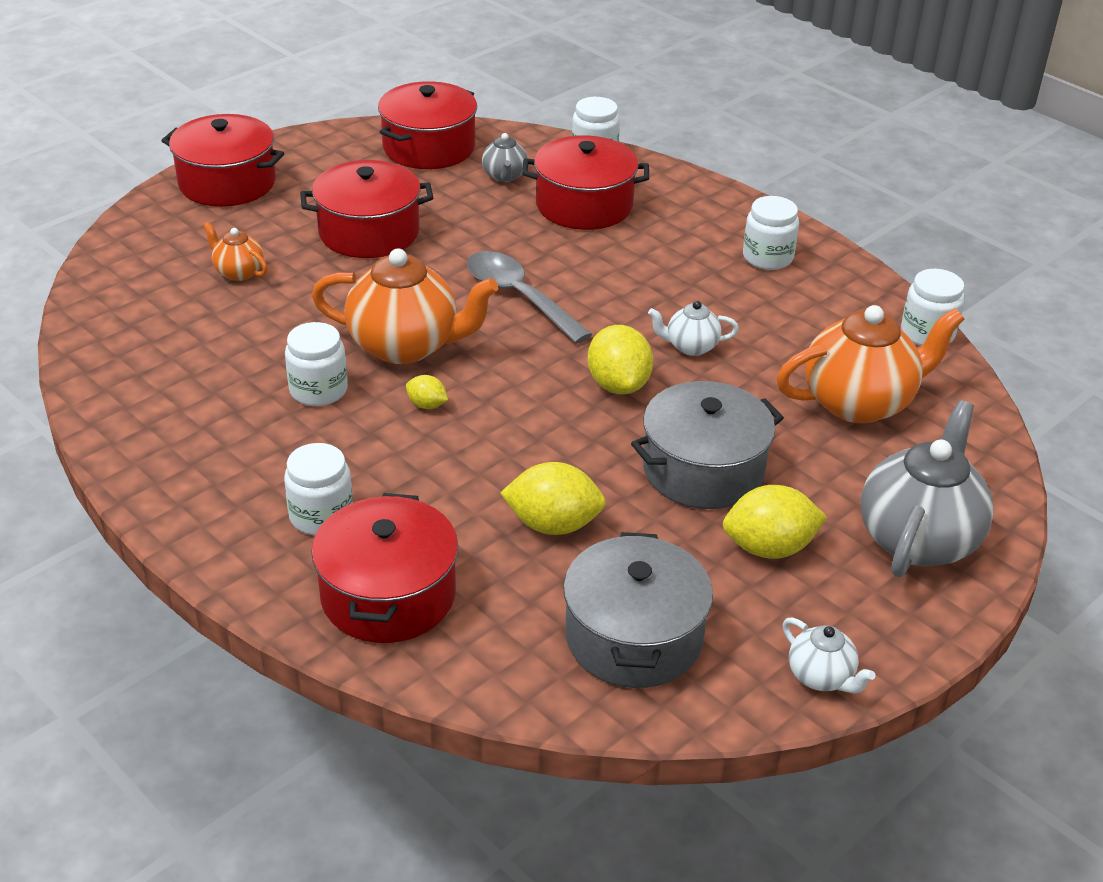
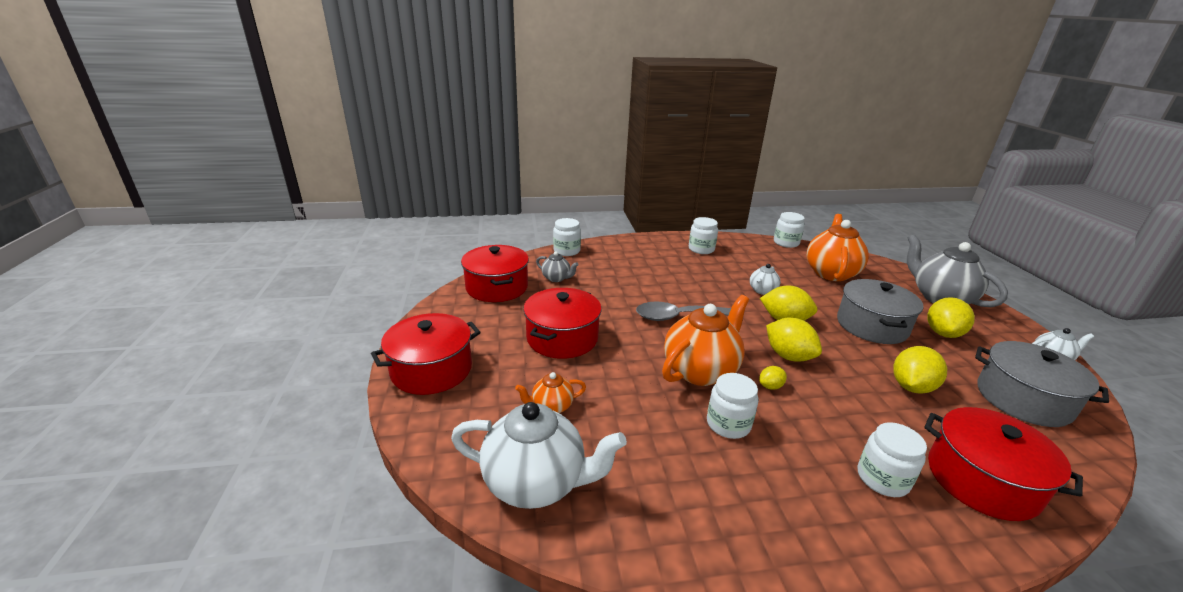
camera: 55 degrees left, 10 degrees down
(127, 304) = (536, 483): none -> white teapot
(517, 406) = (788, 356): none -> yellow lemon
(584, 205) = (610, 270): red pot -> none

